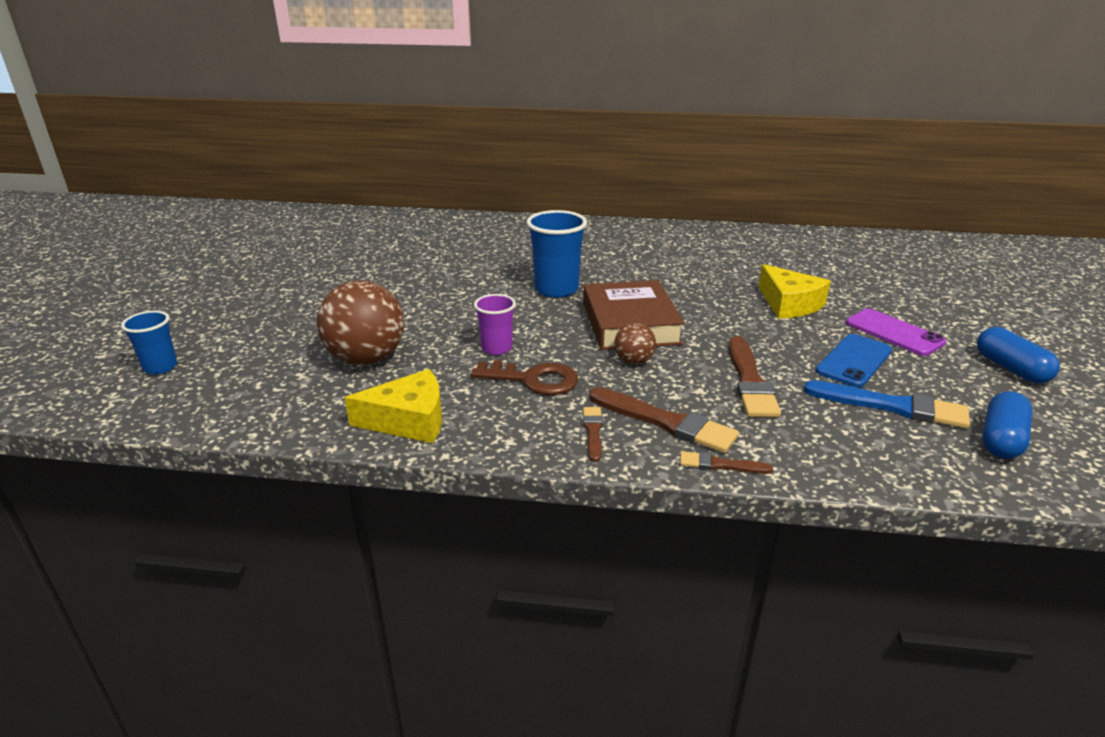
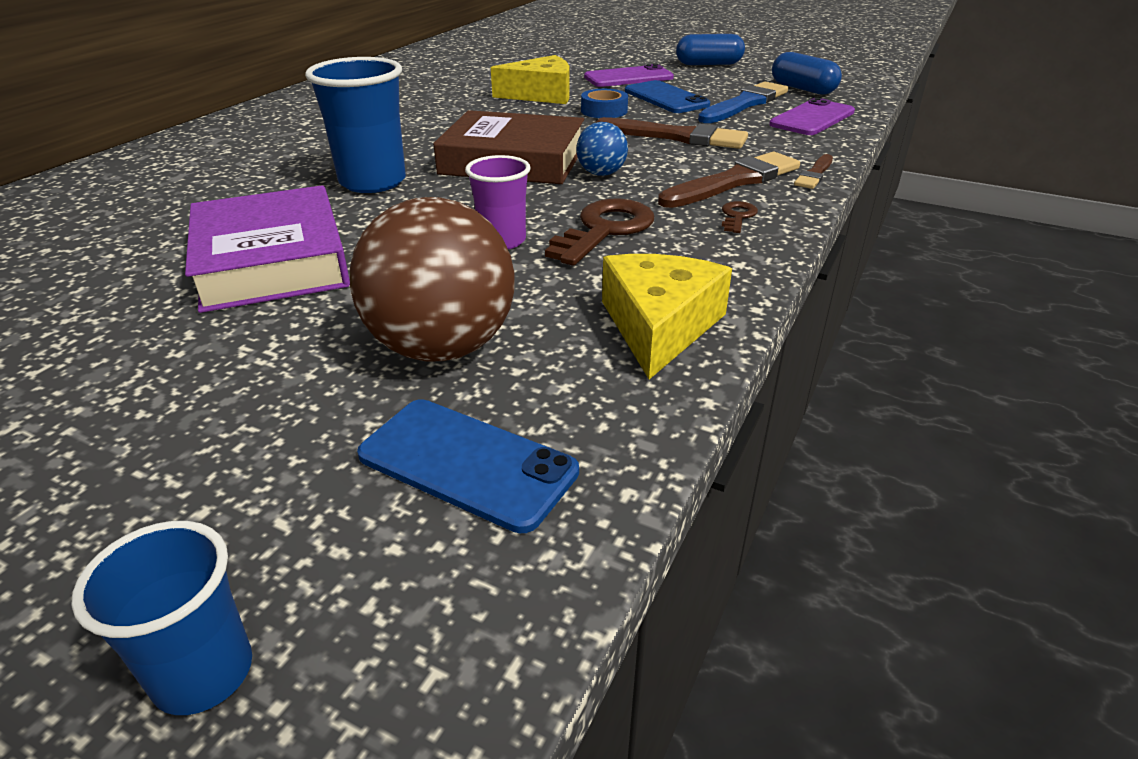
camera: 70 degrees left, 5 degrees up
(271, 388) = (467, 463): none -> blue phone
(438, 293) = (272, 261): none -> purple book
(593, 431) = (737, 216): brown brush -> brown key
(633, 361) = (601, 173): brown ball -> blue ball
(780, 338) = (604, 111): none -> blue tape
(893, 453) = (812, 118): none -> purple phone

